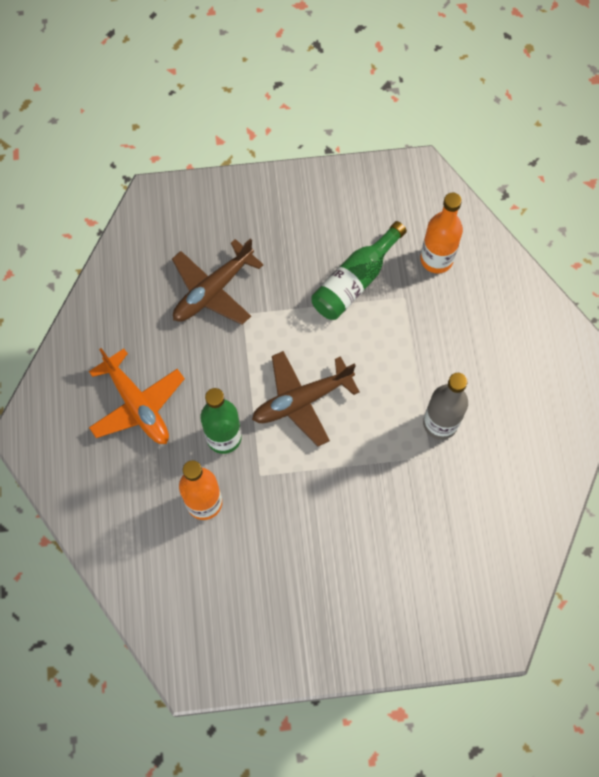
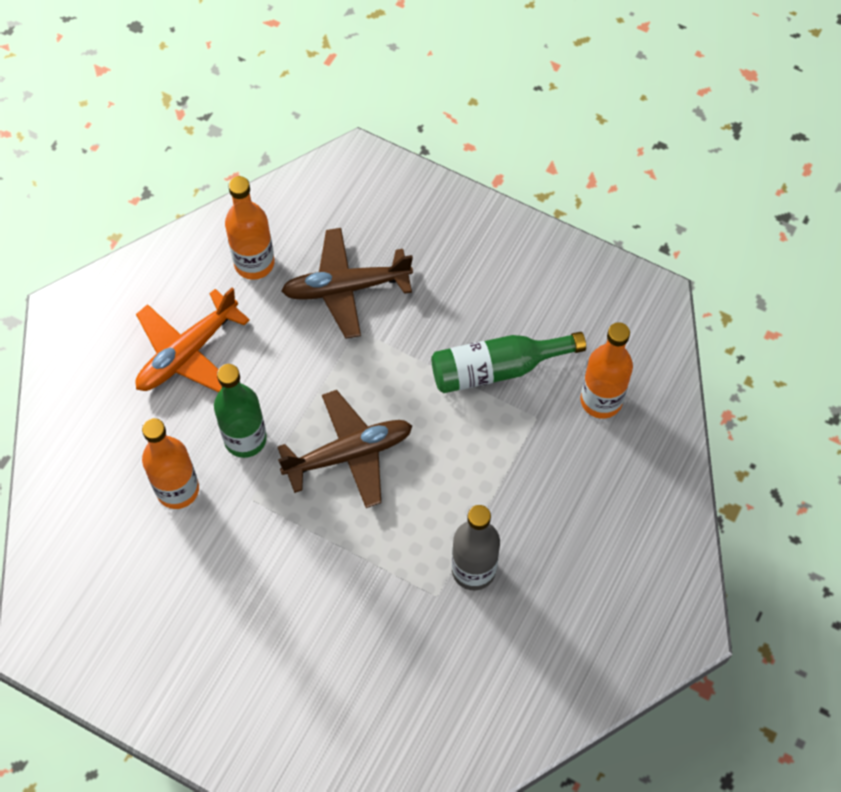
camera: 35 degrees right, 5 degrees down
(136, 313) = (254, 263): none -> orange bottle
(138, 405) = (187, 353): orange plane -> orange plane turned 45 degrees clockwise
(301, 401) = (349, 453): brown plane -> brown plane turned 150 degrees clockwise

